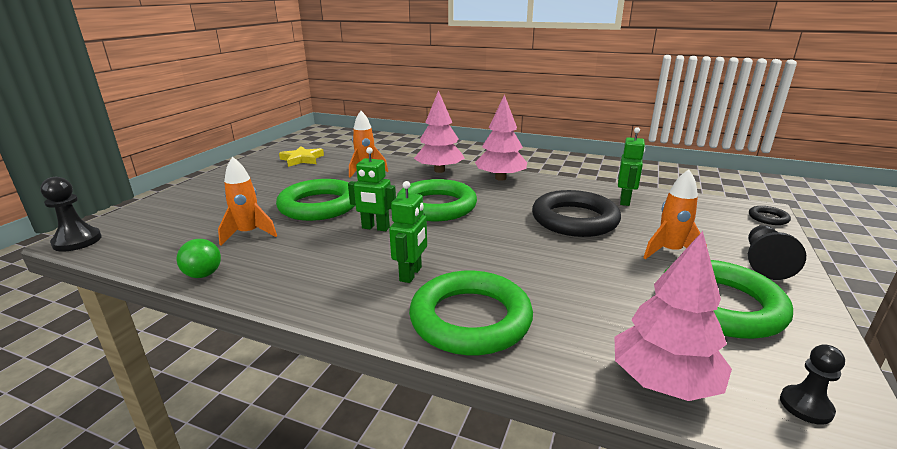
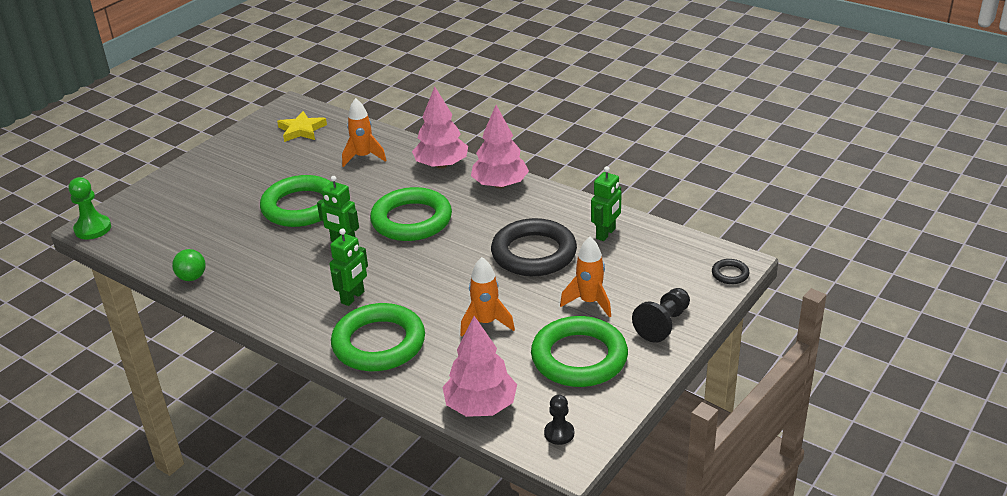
camera: 15 degrees right, 10 degrees up
(77, 241) = (93, 229): black pawn -> green pawn
(249, 234) = (232, 237): orange rocket -> orange rocket (486, 323)

